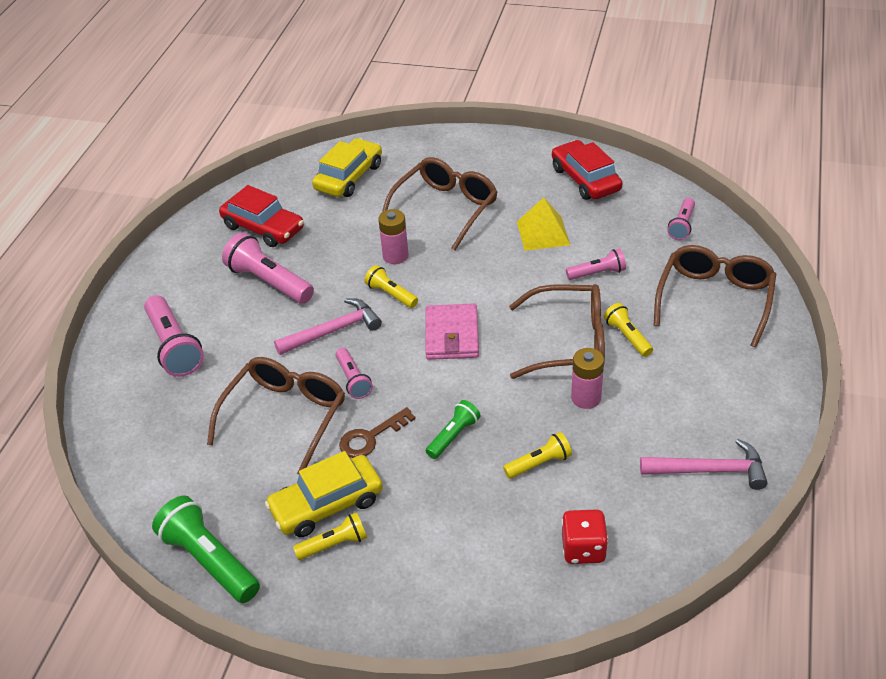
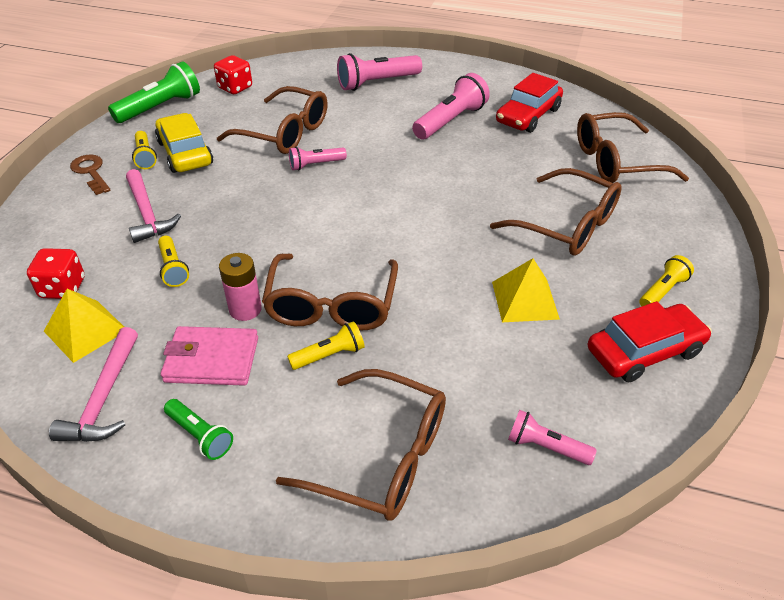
camera: 90 degrees right, 0 degrees up
(165, 486) = (235, 88): none -> red dice
(333, 331) = (380, 154): pink hammer -> pink hammer (147, 214)
(349, 177) = (615, 162): yellow car -> brown glasses
(371, 437) = (245, 173): brown key -> brown key (91, 172)
(391, 294) = (426, 186): yellow flashlight -> yellow flashlight (662, 291)
(395, 256) = (485, 190): pink battery -> none
(452, 335) = (360, 222): pink wallet -> pink wallet (212, 360)
(453, 436) = (229, 218): green flashlight -> green flashlight (200, 435)
(597, 273) = (446, 341): pink flashlight -> none
(637, 509) = (85, 330): none -> yellow pyramid

